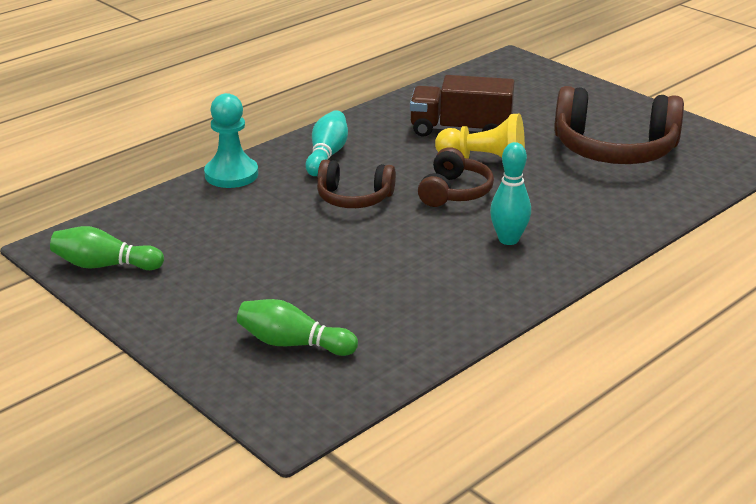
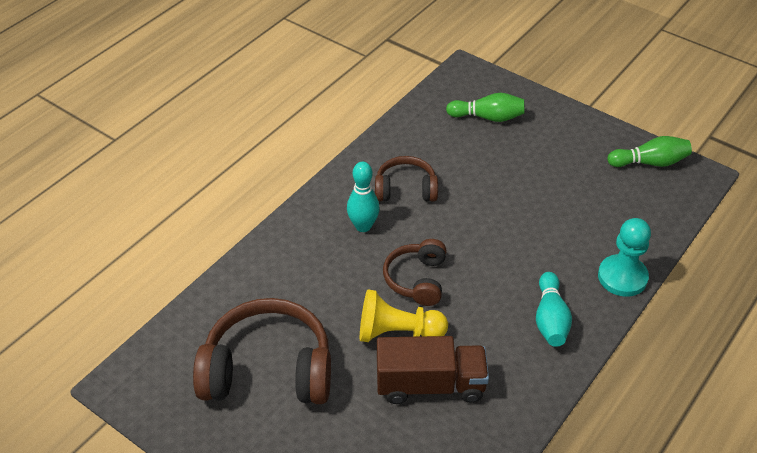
camera: 170 degrees right, 15 degrees up
(354, 198) = (501, 260): brown headphones -> brown headphones (405, 189)

